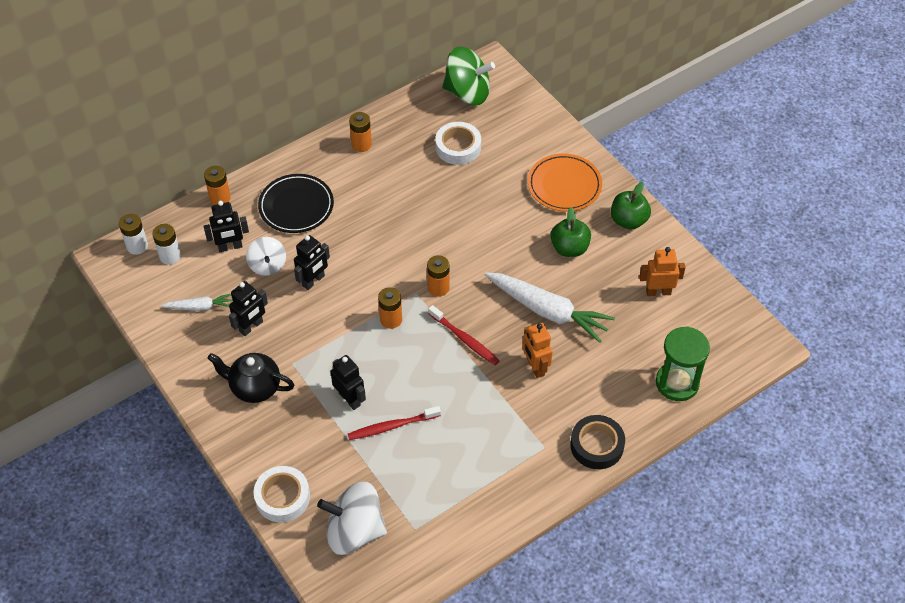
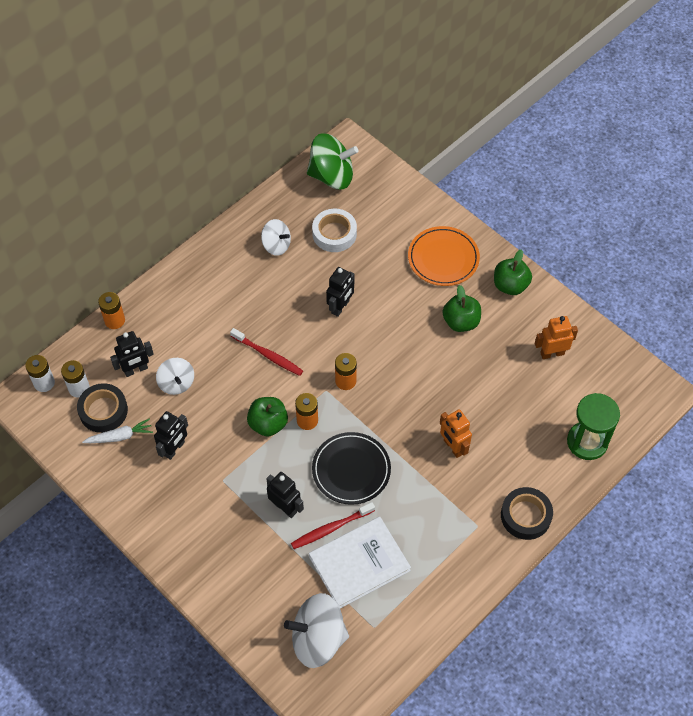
camera: 10 degrees left, 5 degrees up
(189, 280) = (103, 411): none -> black tape
(254, 388) = (191, 511): black teapot -> none
(282, 497) = (242, 617): white tape -> none
(296, 206) = (191, 318): black plate -> black plate (351, 470)
(313, 281) = (224, 392): black robot -> black robot (340, 307)
(350, 317) = (268, 424): none -> green apple
(361, 144) = (241, 244): orange battery -> none
(397, 150) = (276, 245): none -> white spinning top
(413, 465) = (359, 563): none -> white book
(465, 339) = (381, 429): red toothbrush -> red toothbrush (268, 355)
(548, 311) = (453, 389): white carrot -> none

